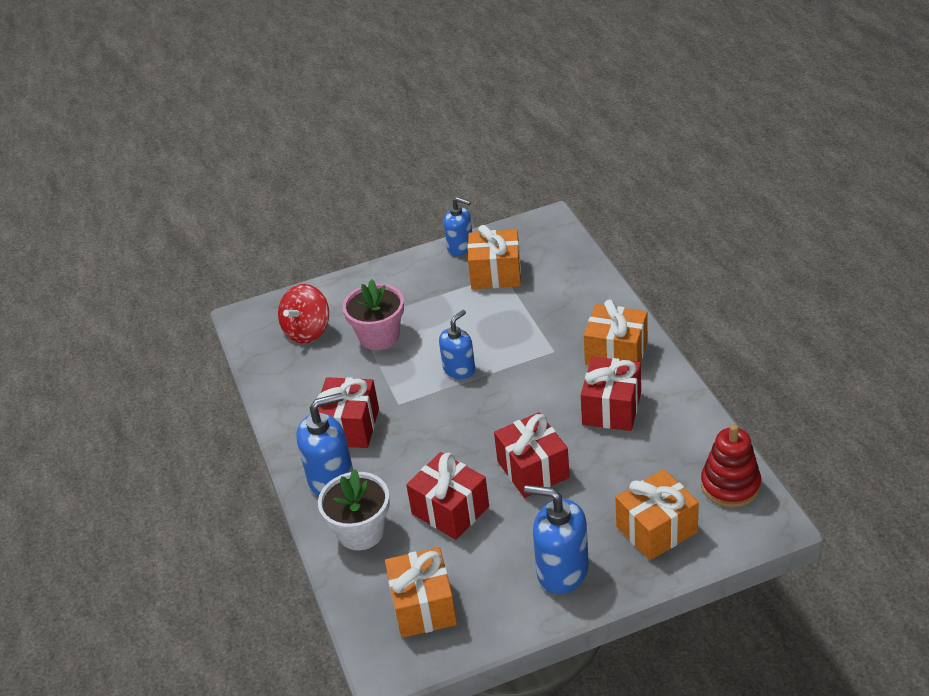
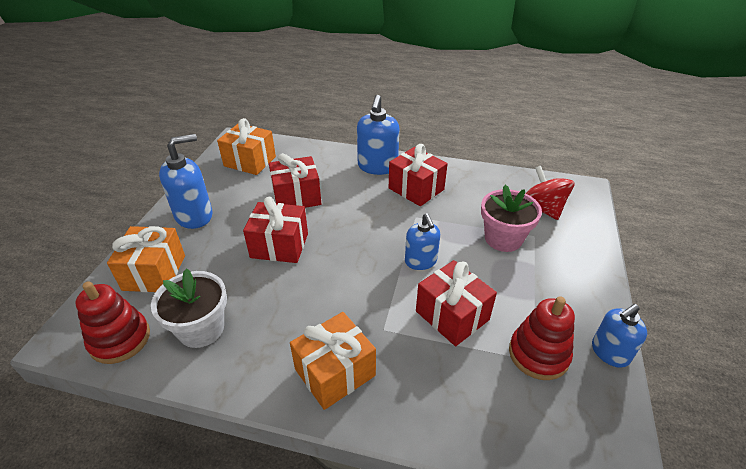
camera: 120 degrees right, 0 degrees up
(361, 532) = (326, 162): white flower pot -> white flower pot (201, 329)
(496, 274) = (538, 354): orange gift -> red stacking toy
(612, 408) = (278, 323): red gift -> red gift (452, 315)

